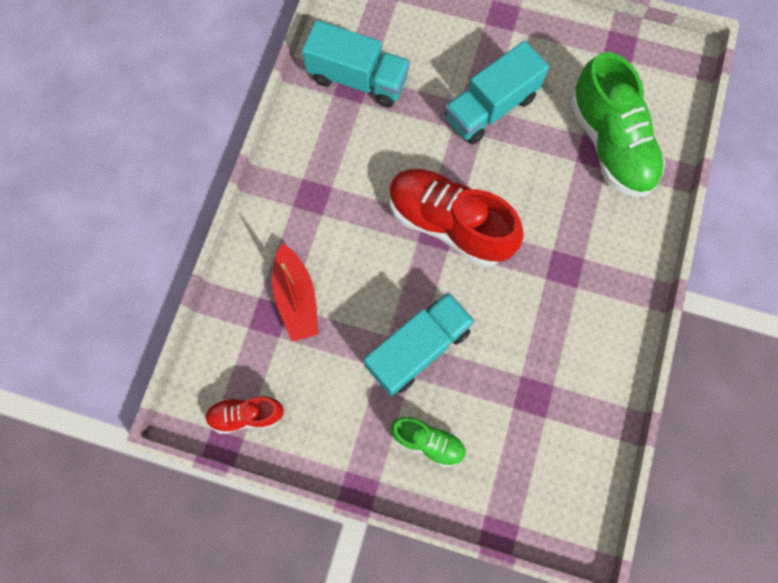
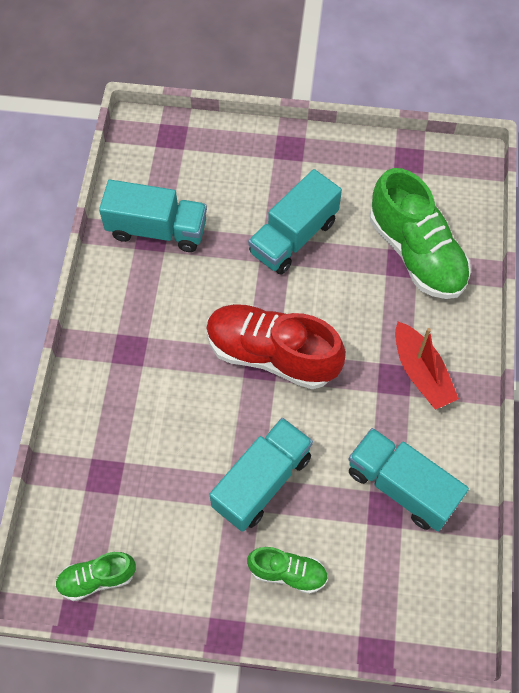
camera: 10 degrees left, 10 degrees down
(246, 415) = (97, 579): red shoe -> green shoe
(296, 298) = (130, 452): red boat -> red boat (421, 373)
(552, 377) = (401, 487): none -> turquoise truck

